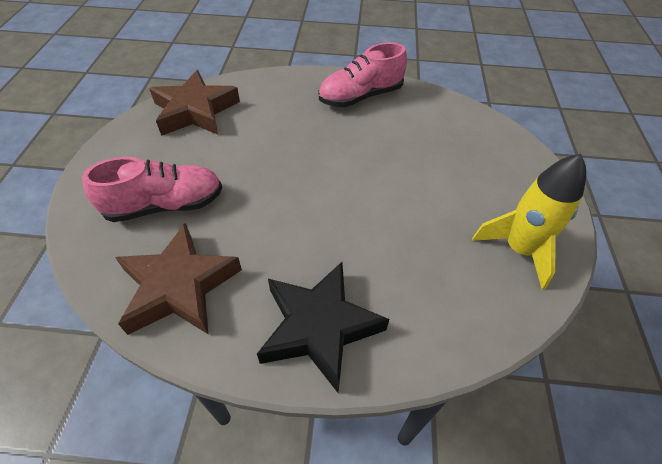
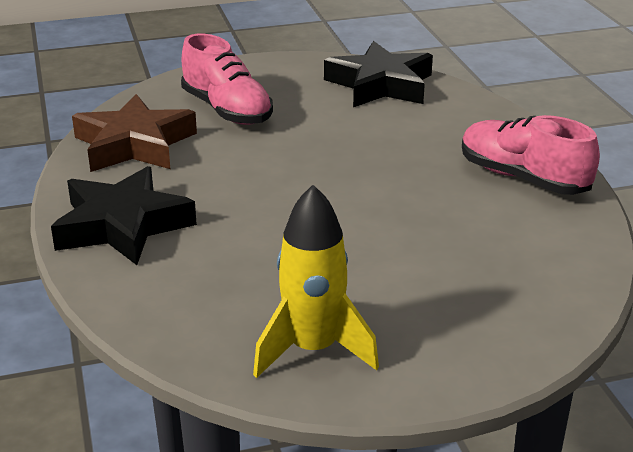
camera: 70 degrees right, 20 degrees down
(195, 111) = (380, 85): brown star -> black star

